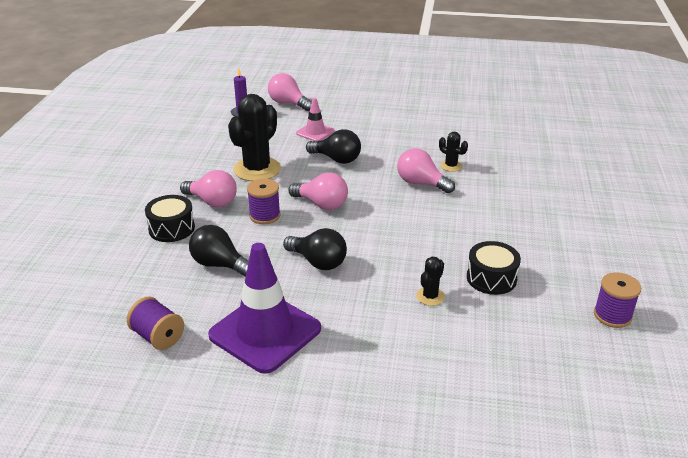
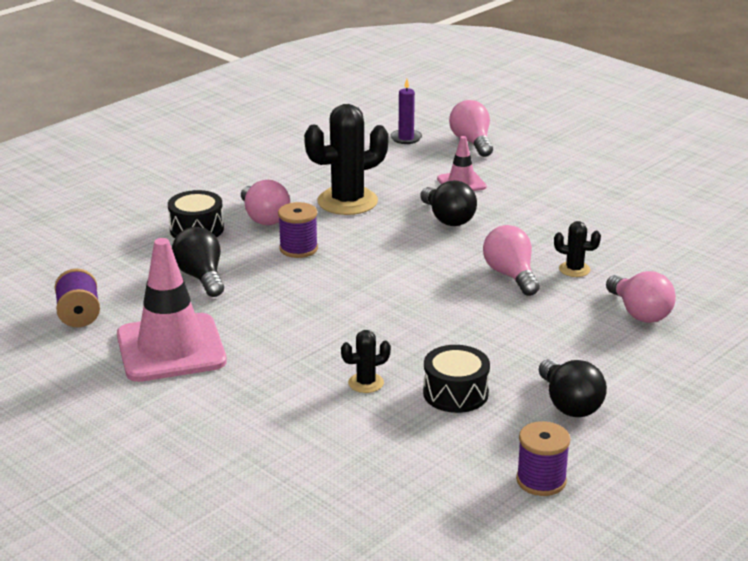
camera: 35 degrees right, 5 degrees down
(265, 332) = (171, 348): purple traffic cone -> pink traffic cone
(318, 262) = (295, 310): black light bulb -> black light bulb (569, 404)
(321, 204) = (370, 258): pink light bulb -> pink light bulb (639, 313)
(451, 166) = (574, 269): black cactus -> black cactus turned 60 degrees counterclockwise

